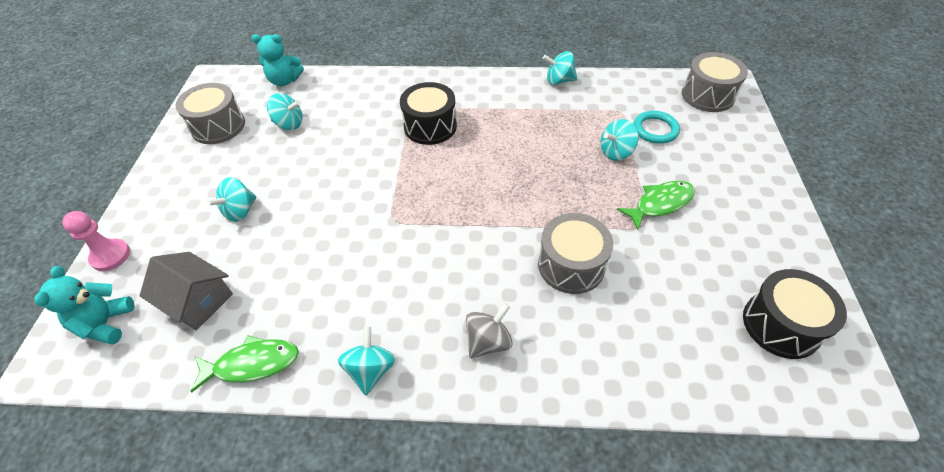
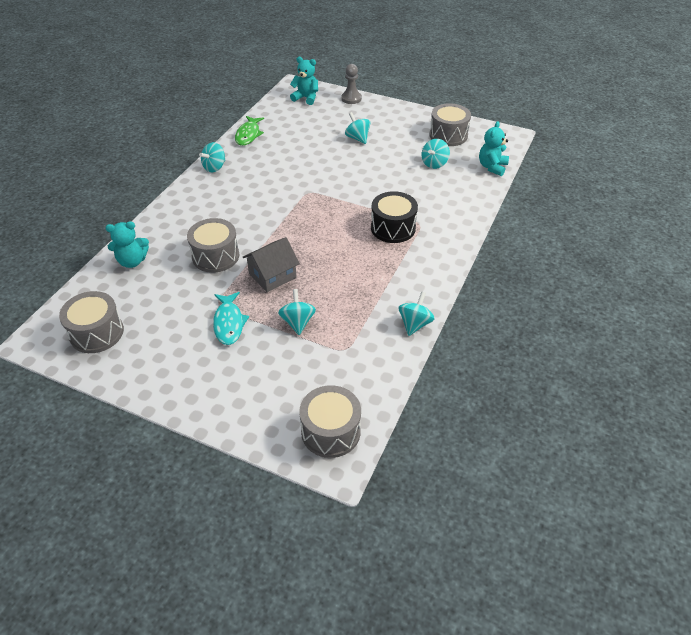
camera: 110 degrees right, 5 degrees down
(110, 256) = (351, 98): pink pawn -> grey pawn
(198, 301) = (299, 122): grey house -> grey house (272, 275)
(371, 370) = (214, 167): turquoise spinning top -> turquoise spinning top turned 105 degrees clockwise
(488, 341) = (196, 208): grey spinning top -> none
(645, 362) = (132, 261): none -> turquoise teddy bear
(655, 129) = (308, 362): turquoise ring -> none
(660, 204) = (229, 323): green fish -> turquoise fish
(781, 325) = (97, 333): black drum -> grey drum

